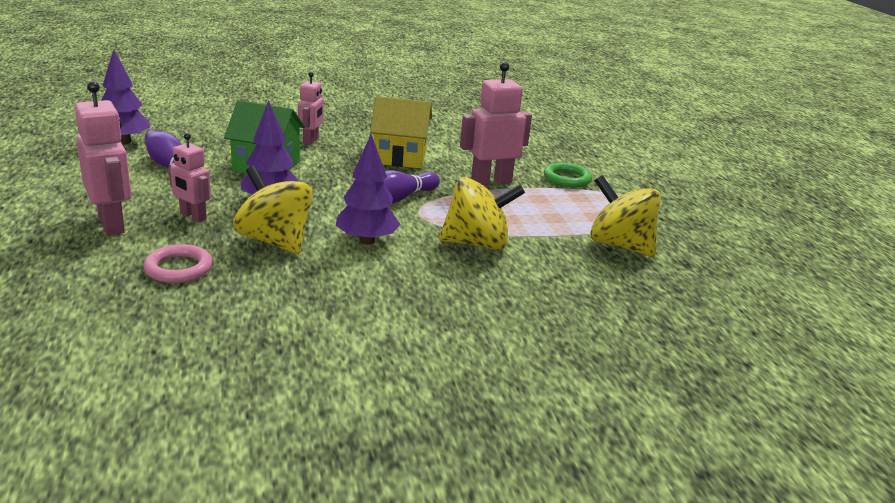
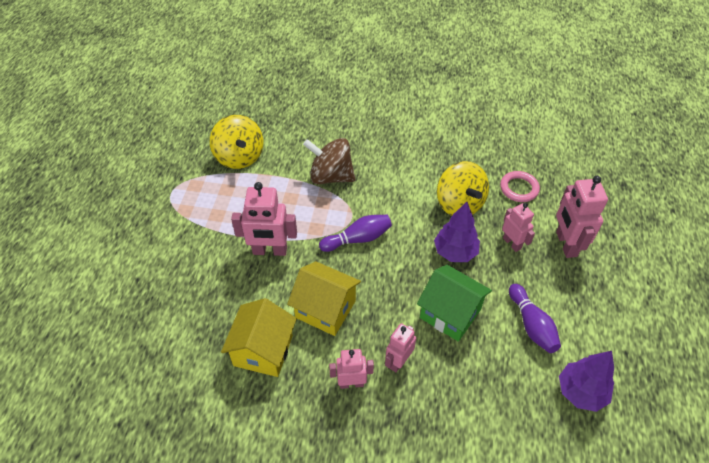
camera: 155 degrees left, 25 degrees up
(349, 130) = (351, 383): none -> pink robot
(367, 240) = (400, 193): purple tree -> none
(439, 136) = (263, 350): none -> yellow house
(477, 243) = (331, 176): yellow spinning top -> brown spinning top
(567, 179) = (202, 243): green ring -> none

